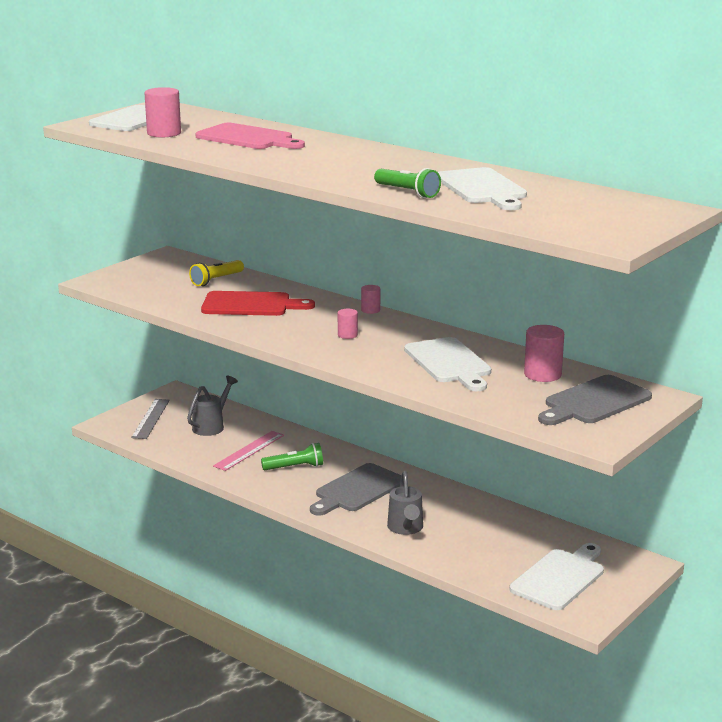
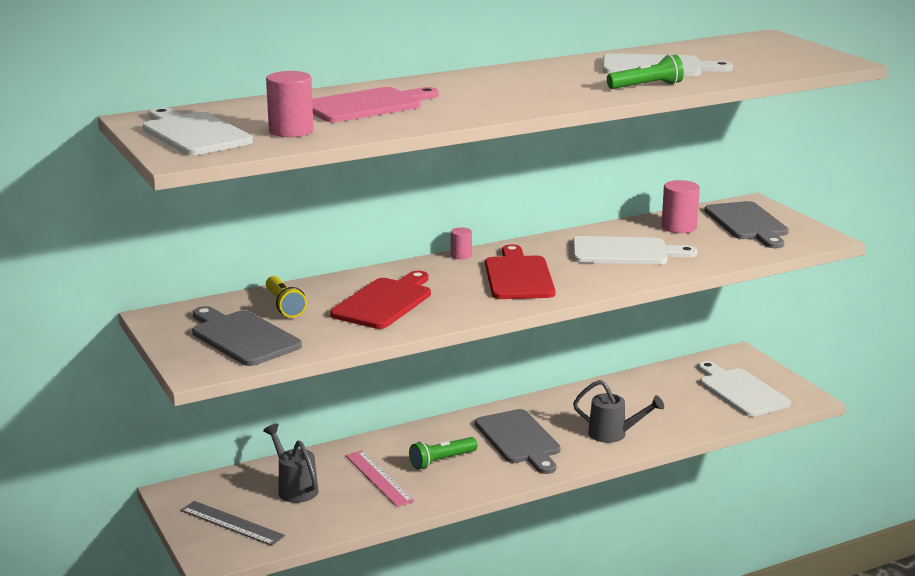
camera: 65 degrees left, 0 degrees up
(153, 281) = (242, 337): none -> grey cutting board
(295, 467) = (442, 461): green flashlight -> green flashlight turned 135 degrees counterclockwise
(347, 335) = (518, 276): pink cylinder -> red cutting board

